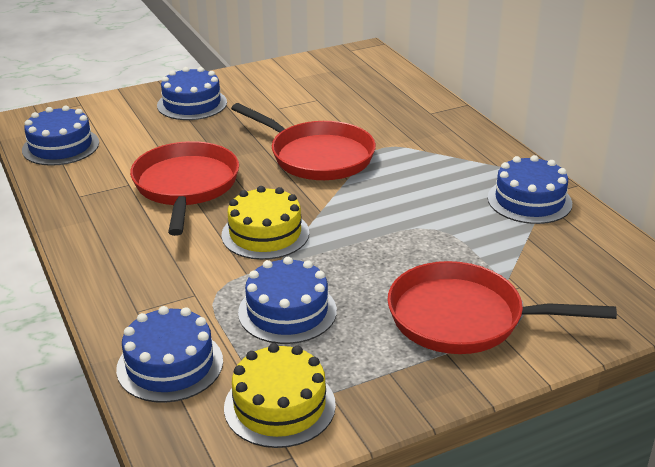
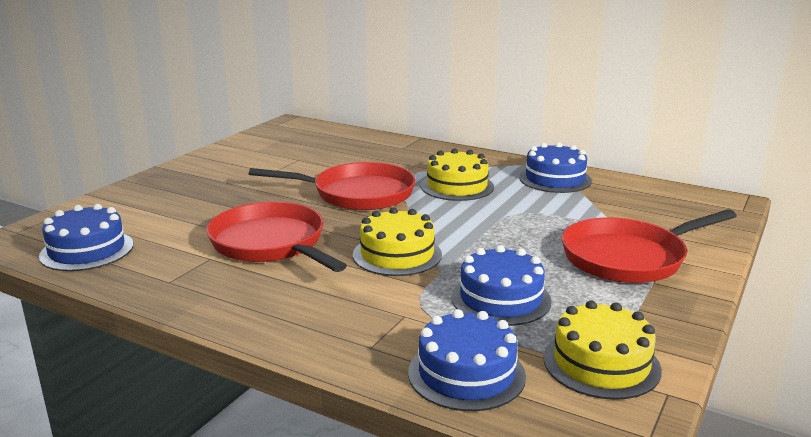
camera: 35 degrees left, 10 degrees down
(192, 104) = (184, 187): blue cake -> none
(417, 177) = (457, 186): none -> yellow cake

